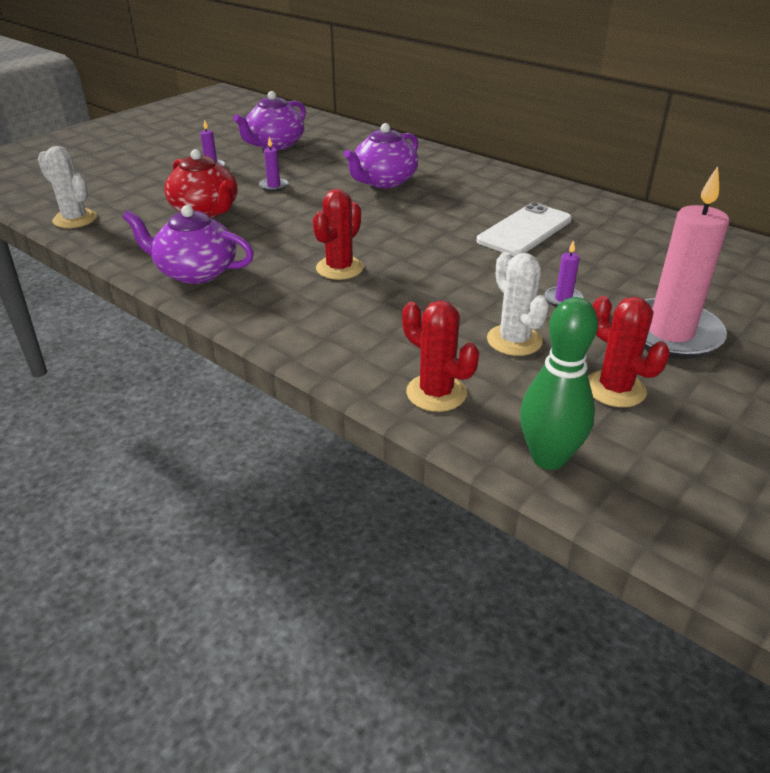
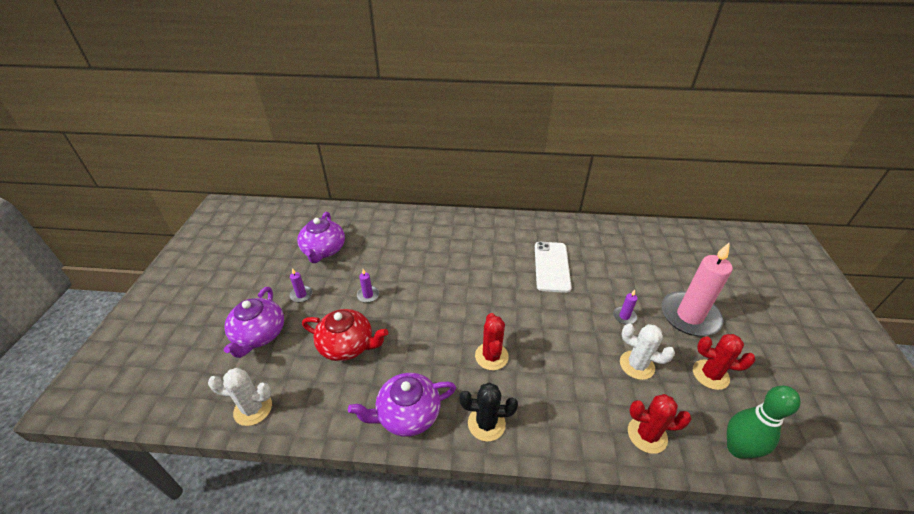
camera: 35 degrees left, 5 degrees up
(262, 308) = (486, 423): none -> black cactus
(383, 181) = (433, 257): purple teapot -> purple teapot (259, 335)

